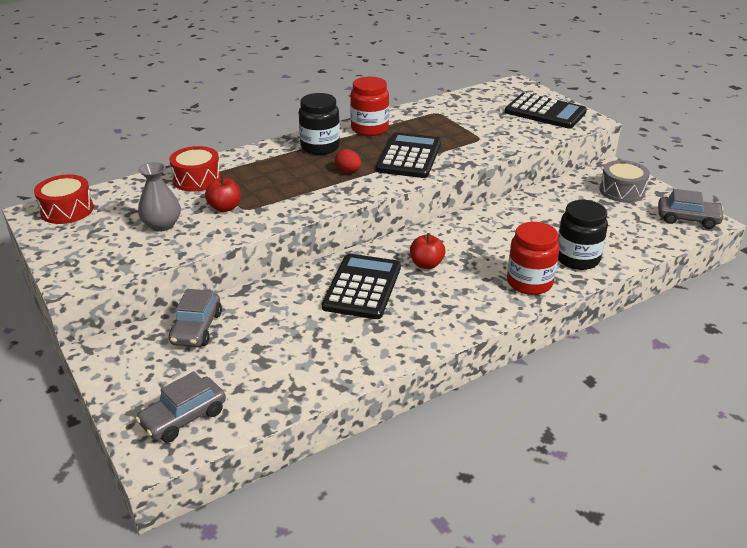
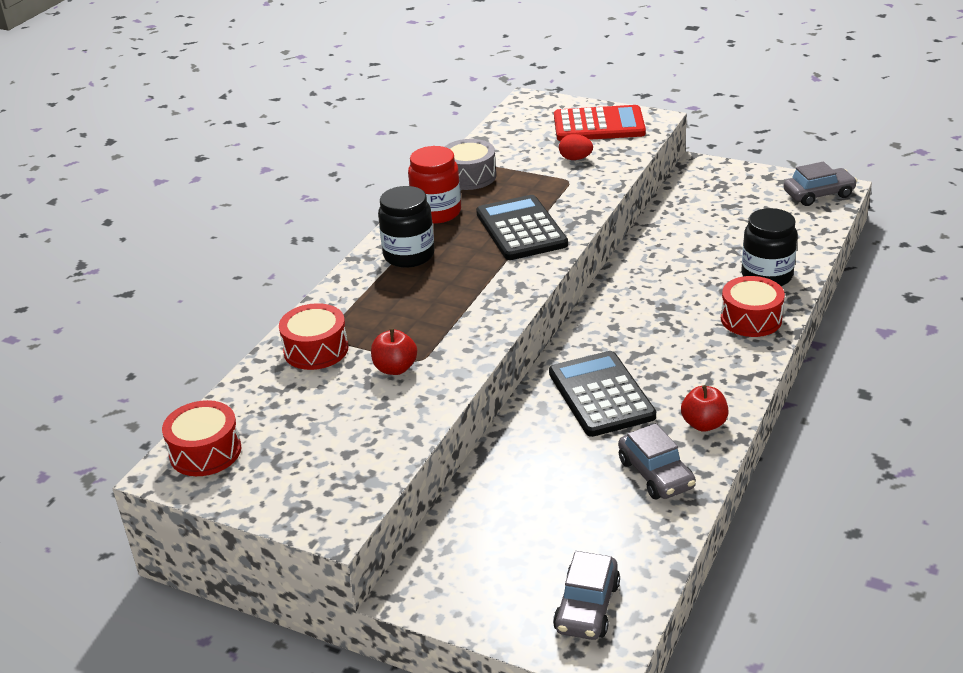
camera: 30 degrees left, 0 degrees up
(162, 225) = (349, 418): grey vase -> none
(197, 328) = (484, 517): grey car -> grey car (656, 474)
(348, 171) = (477, 271): red egg -> red egg (575, 159)
(426, 264) = (635, 343): red apple -> red apple (704, 424)
(529, 282) = (751, 319): red jar -> red drum
(545, 112) = (599, 125): black calculator -> red calculator
(622, 191) = (732, 188): grey drum -> grey drum (469, 176)

